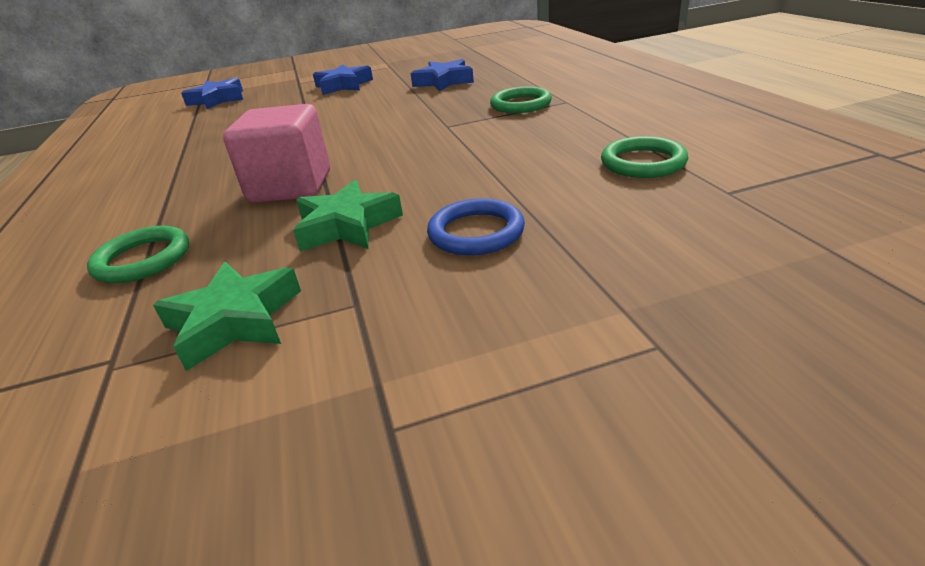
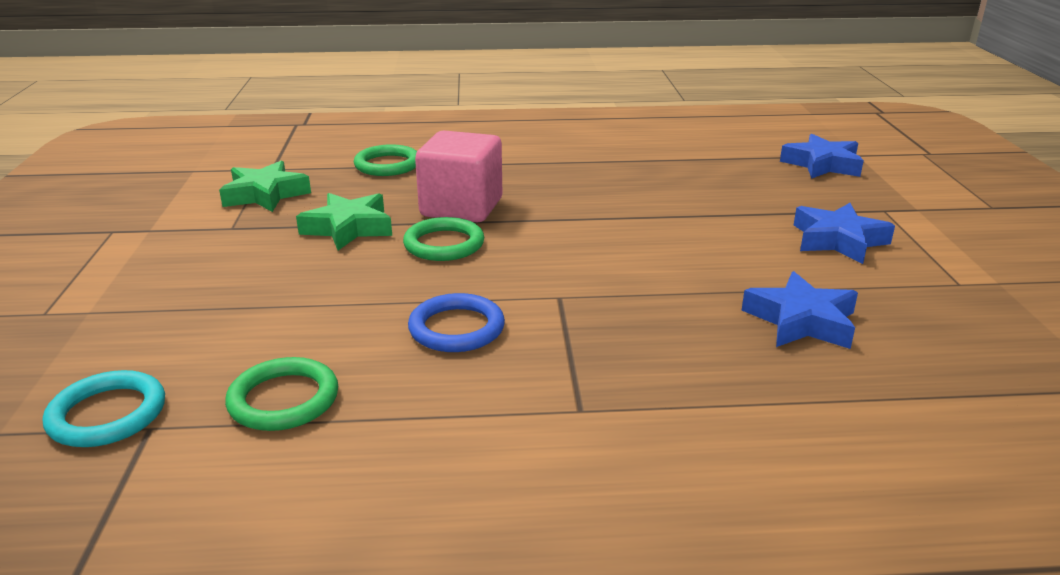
camera: 100 degrees right, 5 degrees down
(476, 232) = (264, 277): blue ring -> blue ring (456, 328)
(520, 104) = (602, 366): green ring -> green ring (444, 244)
(741, 213) = (107, 414): none -> turquoise ring

